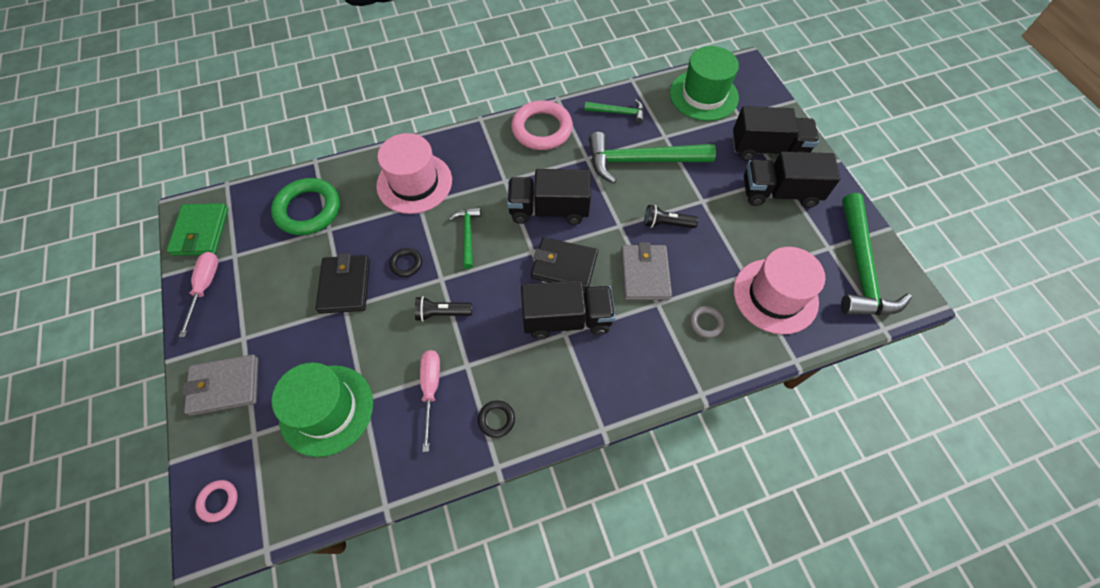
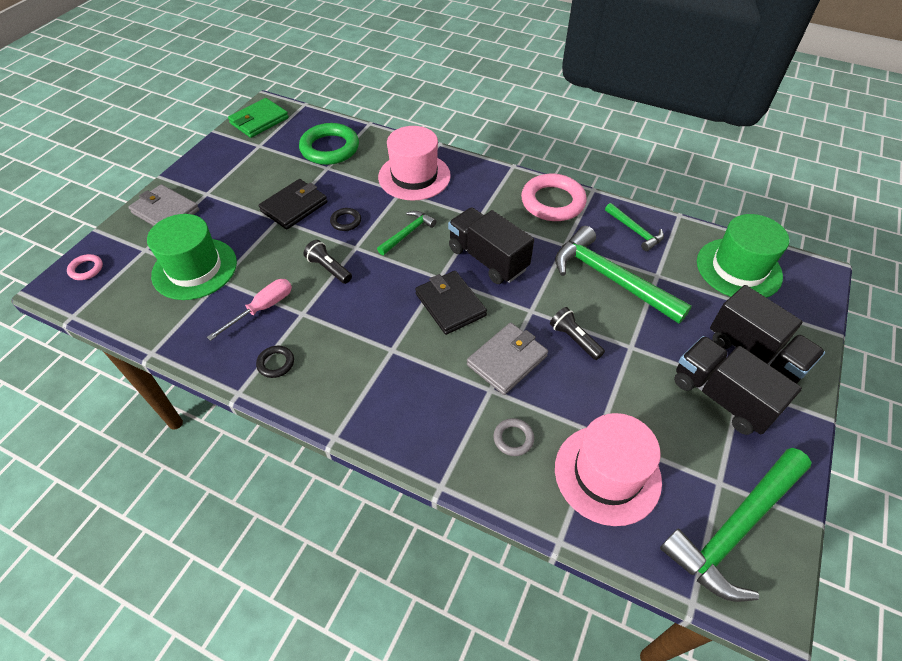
camera: 45 degrees right, 10 degrees down
(205, 287) = (223, 152): pink screwdriver -> none
(566, 319) = (405, 341): black truck -> none

